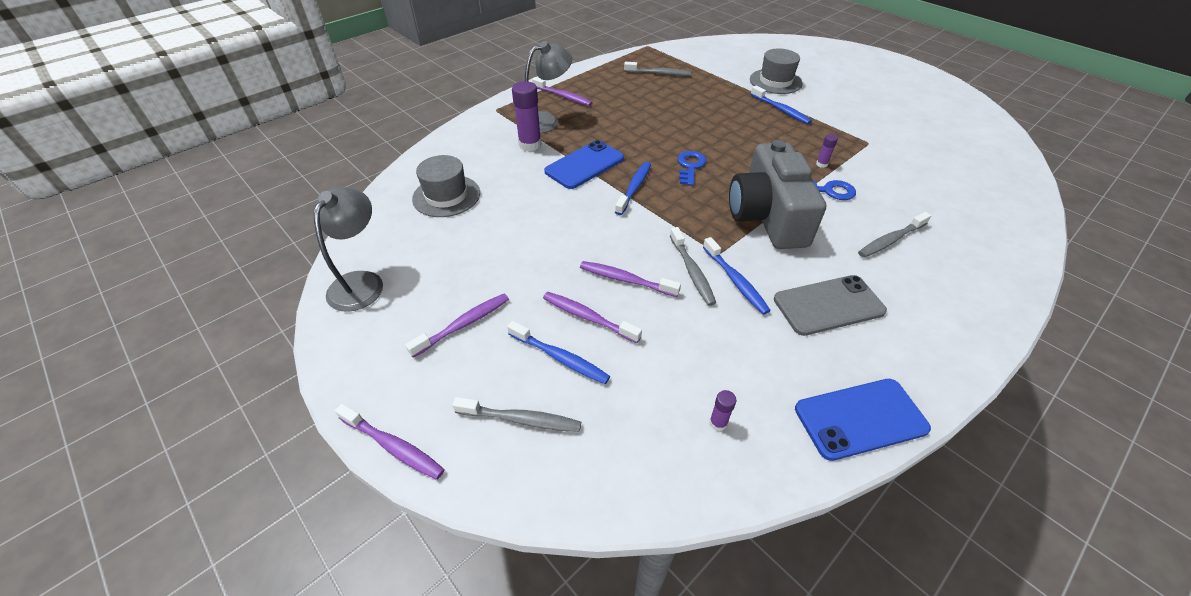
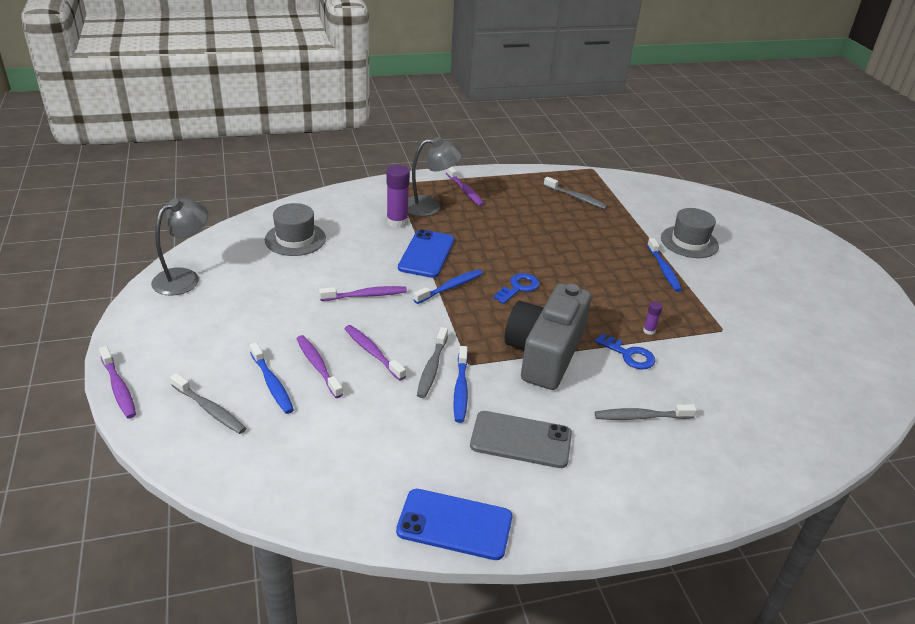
camera: 25 degrees right, 10 degrees down
(463, 324) = (227, 334): purple toothbrush -> purple toothbrush (366, 295)
(584, 165) = (426, 254): blue phone -> blue phone turned 60 degrees counterclockwise
(718, 423) = (342, 475): purple glue stick -> none

